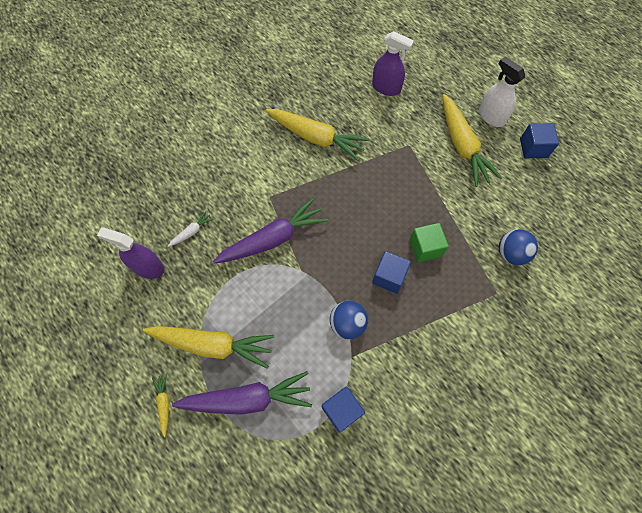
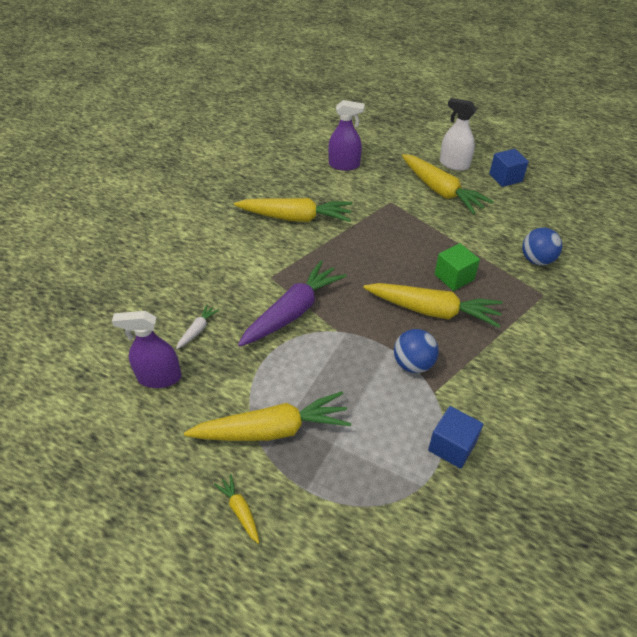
camera: 20 degrees left, 20 degrees down
(247, 399) = (339, 471): purple carrot -> none
(389, 277) = (432, 311): blue cube -> yellow carrot

